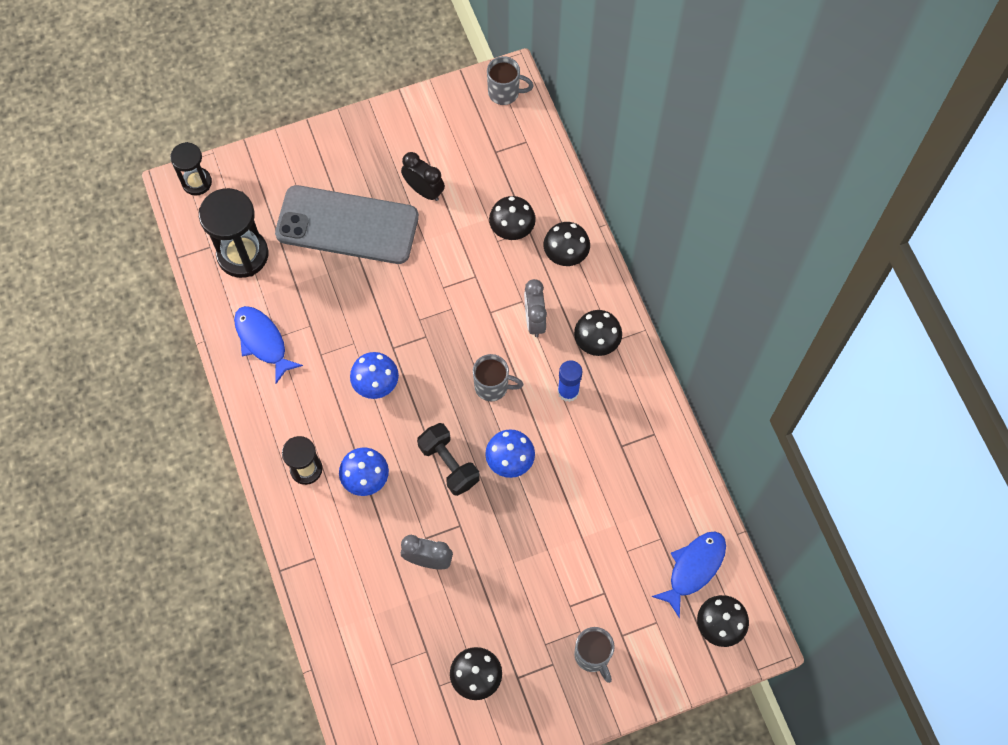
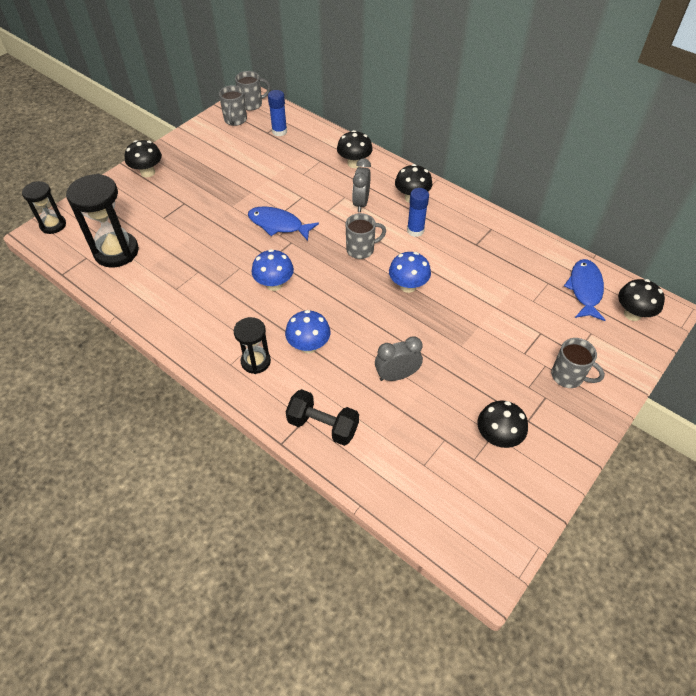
camera: 30 degrees left, 15 degrees down
(263, 341) = (165, 296): blue fish -> blue fish (278, 225)
(347, 225) = (188, 205): grey phone -> none
(424, 190) = (232, 167): black clock -> none
(449, 464) = (365, 308): black dumbbell -> black dumbbell (323, 425)
(470, 111) = (235, 120): none -> grey mug
(510, 158) = (279, 131): none -> blue glue stick
(512, 229) = (308, 164): black mushroom -> black mushroom (148, 172)
(534, 320) = (361, 203): grey clock -> grey clock turned 45 degrees clockwise

